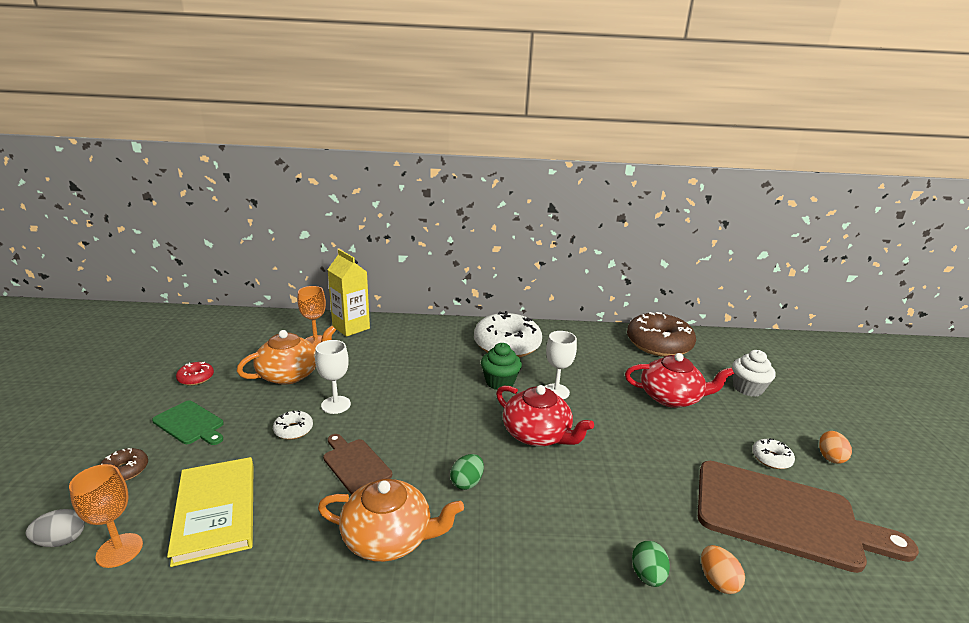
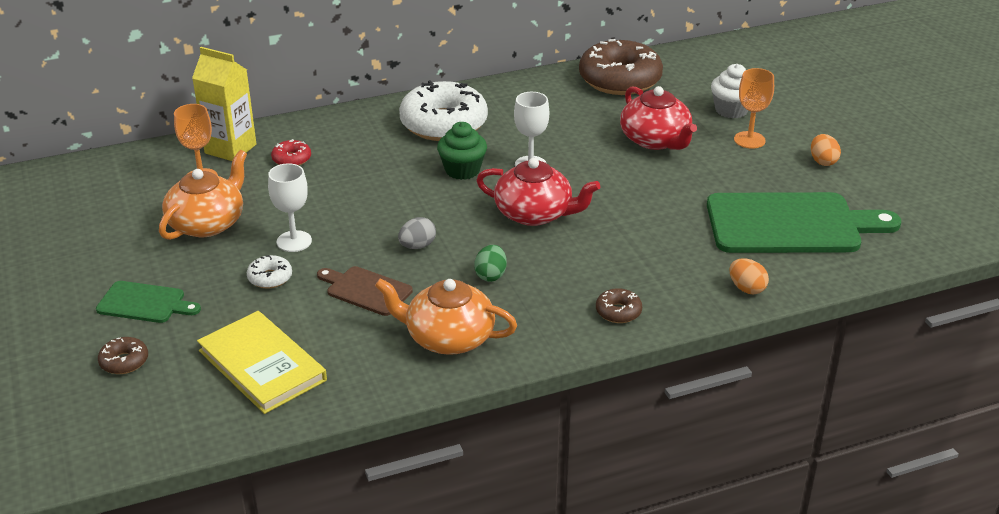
camera: 20 degrees left, 10 degrees up
(61, 541) = (133, 428): grey egg -> grey egg (417, 246)
(119, 550) = (200, 418): orange goblet -> orange goblet (749, 140)
(196, 378) = (94, 257): red donut -> red donut (291, 159)
(389, 537) = (448, 337): orange teapot -> orange teapot turned 150 degrees counterclockwise
(567, 564) = (618, 312): none -> brown donut
(647, 576) = (689, 301): green egg -> none
(671, 397) = (655, 140): red teapot -> red teapot turned 75 degrees clockwise
(771, 459) = (769, 177): white donut -> none
(784, 516) = (790, 224): brown cutting board -> green cutting board

